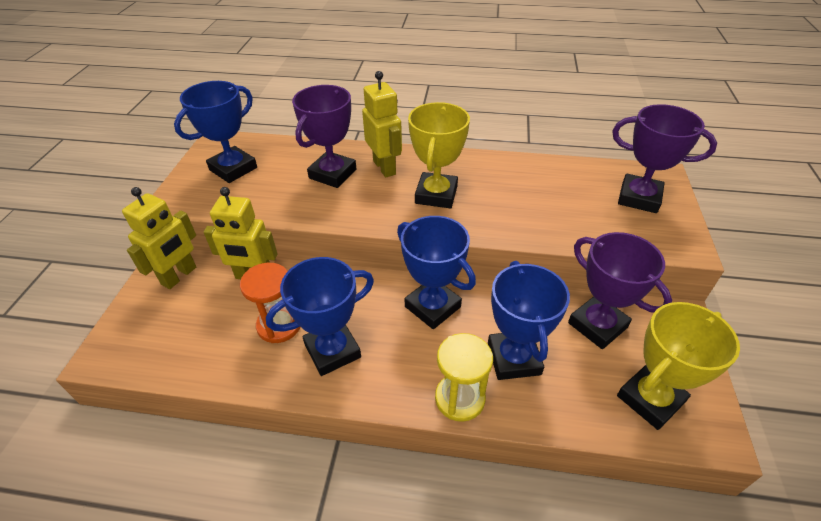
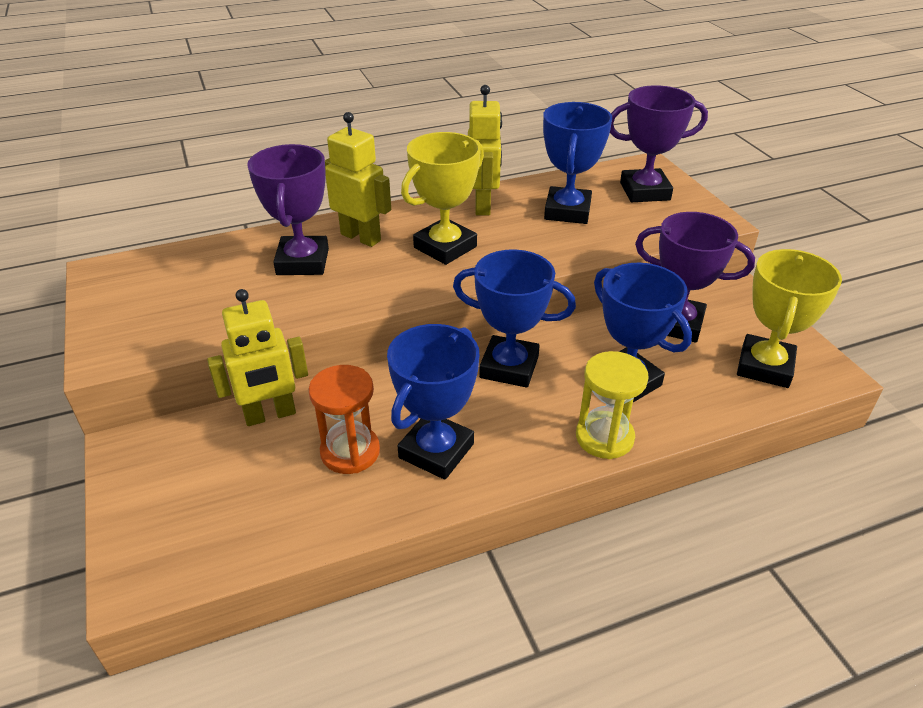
camera: 30 degrees left, 5 degrees down
(179, 276) = (163, 453): yellow robot -> yellow robot (483, 205)
(233, 169) = (160, 295): blue trophy -> blue trophy (567, 211)
(436, 195) = (445, 247): yellow trophy -> yellow trophy turned 60 degrees clockwise

